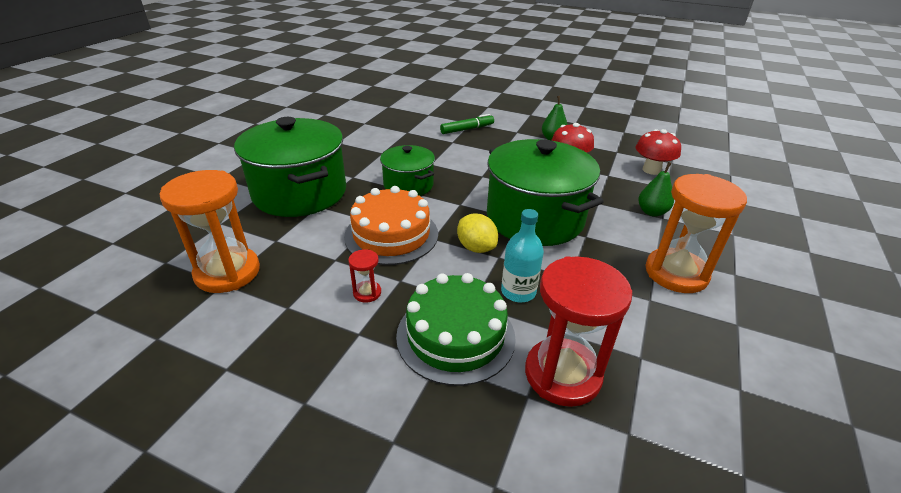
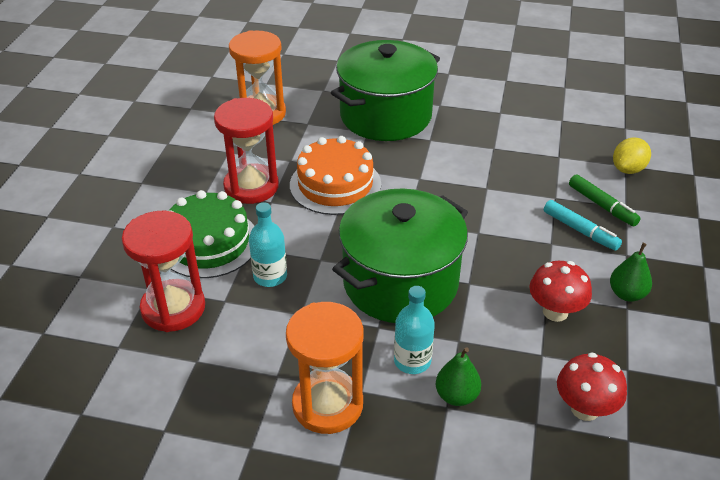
camera: 80 degrees right, 5 degrees up
(367, 293) = (251, 187): red hourglass -> red hourglass, size x2.30
(408, 185) = (430, 179): green pot -> none
(476, 247) = (331, 242): yellow lemon -> yellow lemon (628, 169)
(490, 140) = (580, 230): none -> turquoise marker
(621, 225) = (412, 361): none -> turquoise bottle

